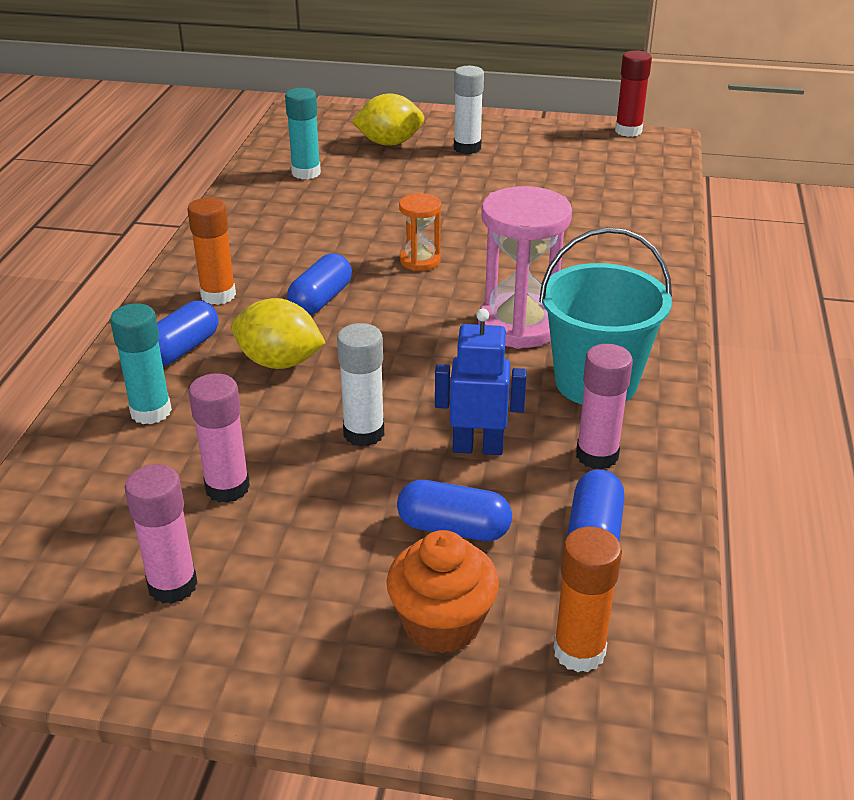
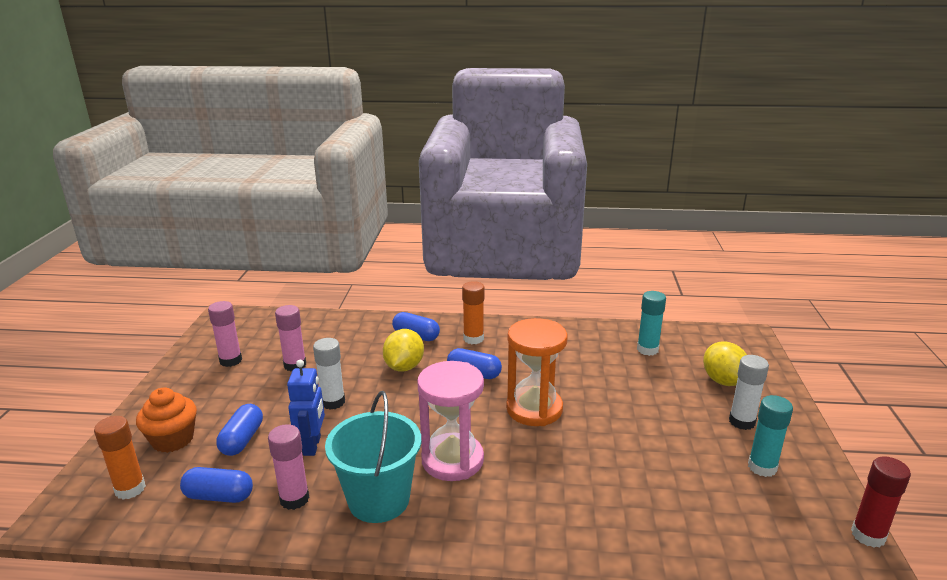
camera: 85 degrees right, 10 degrees down
(151, 412) = (360, 336): turquoise glue stick -> turquoise glue stick (762, 467)
(420, 261) = (534, 409): orange hourglass -> orange hourglass, size x1.87

